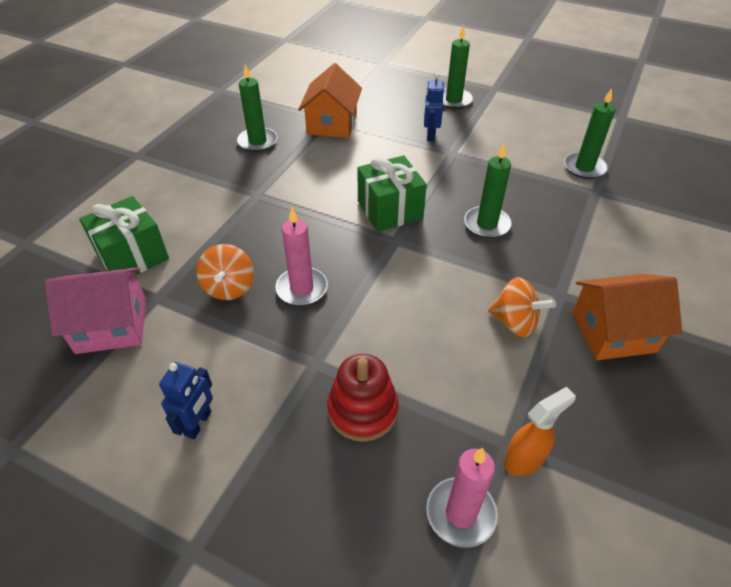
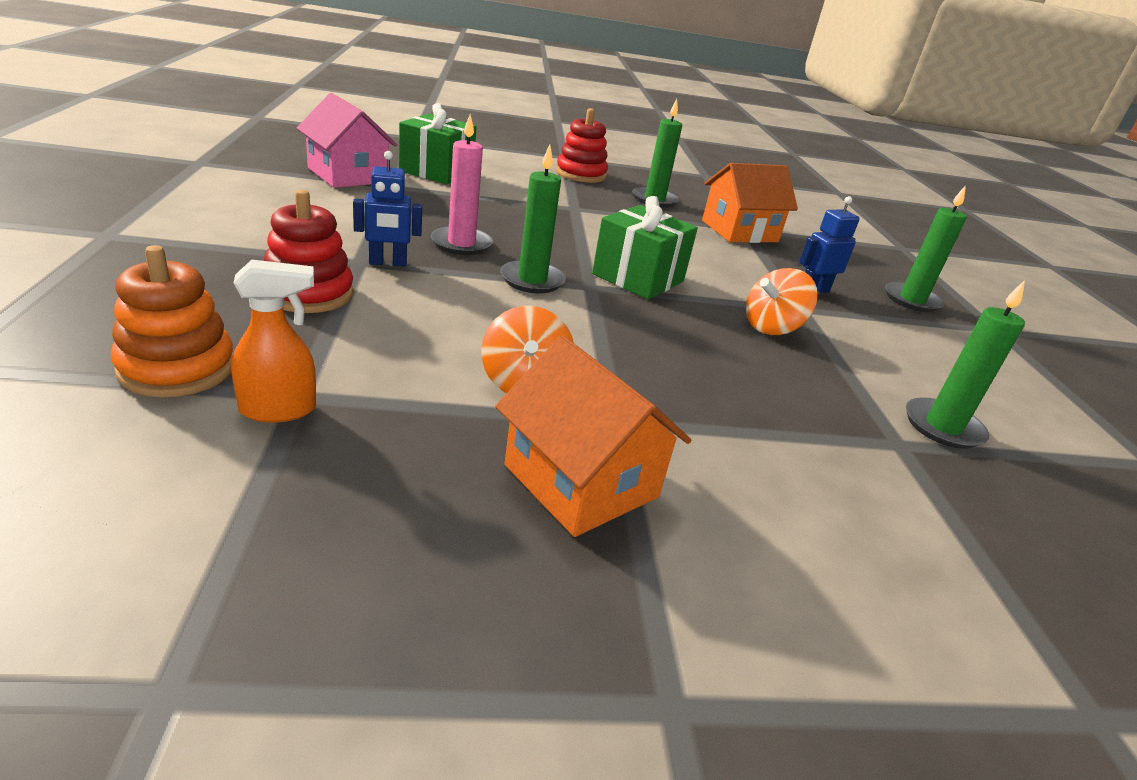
camera: 55 degrees right, 15 degrees down
(184, 162) = (581, 174): none -> red stacking toy
(198, 423) = (254, 220): blue robot -> blue robot (388, 263)
(229, 287) = (432, 212): orange spinning top -> orange spinning top (772, 327)
(460, 513) = (177, 368): pink candle -> orange stacking toy
(487, 224) = (693, 346): green candle -> green candle (532, 280)
(524, 459) = (279, 410): orange spray bottle -> orange spray bottle turned 45 degrees counterclockwise

